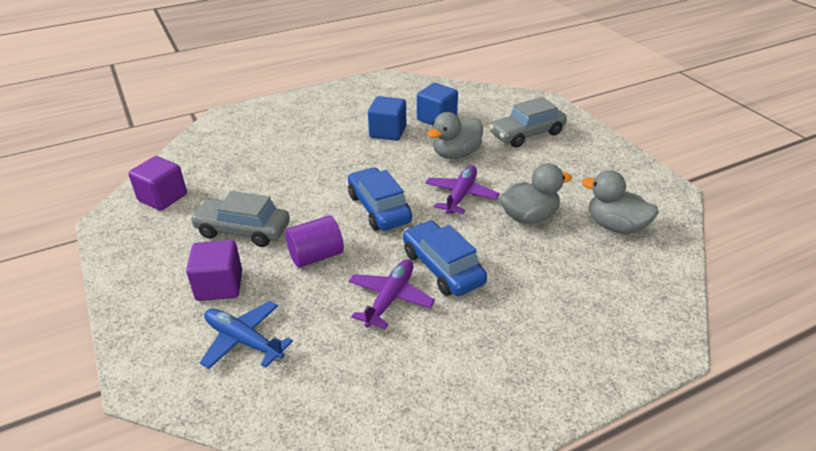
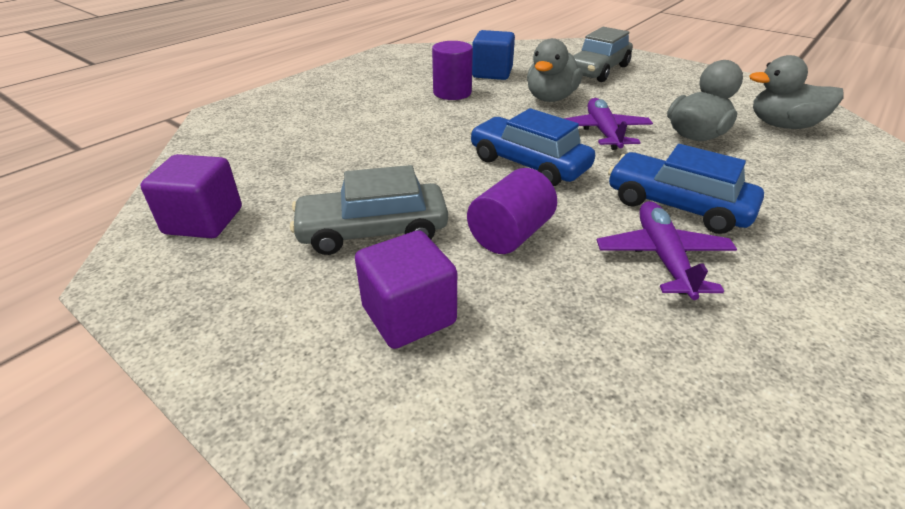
camera: 25 degrees left, 0 degrees up
(243, 340) = (530, 385): blue plane -> none
(388, 132) = (452, 93): blue cube -> purple cylinder

